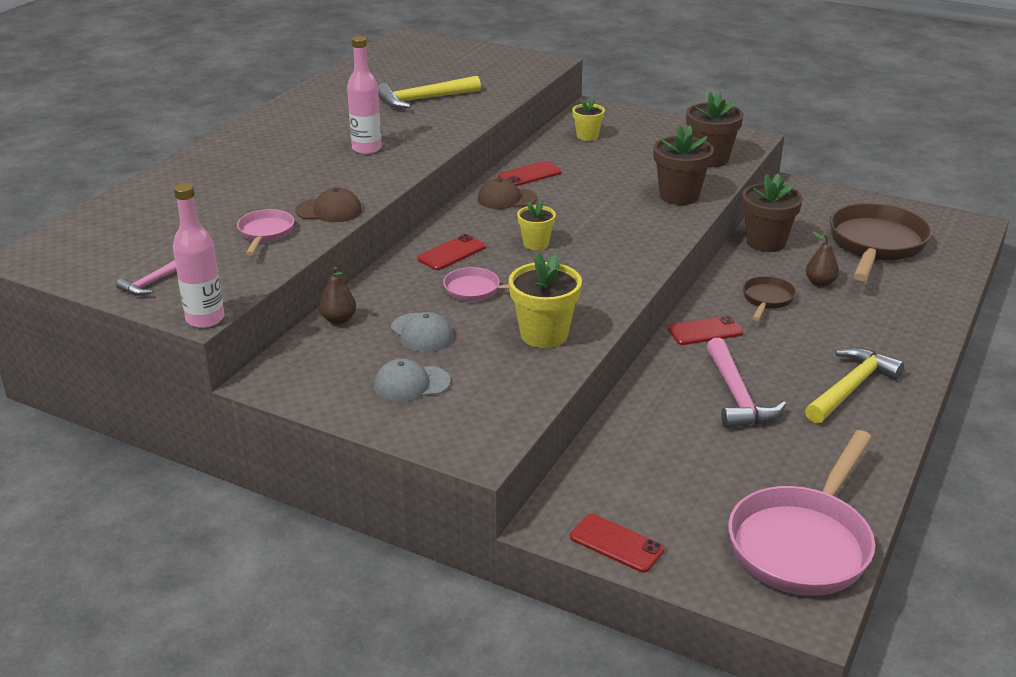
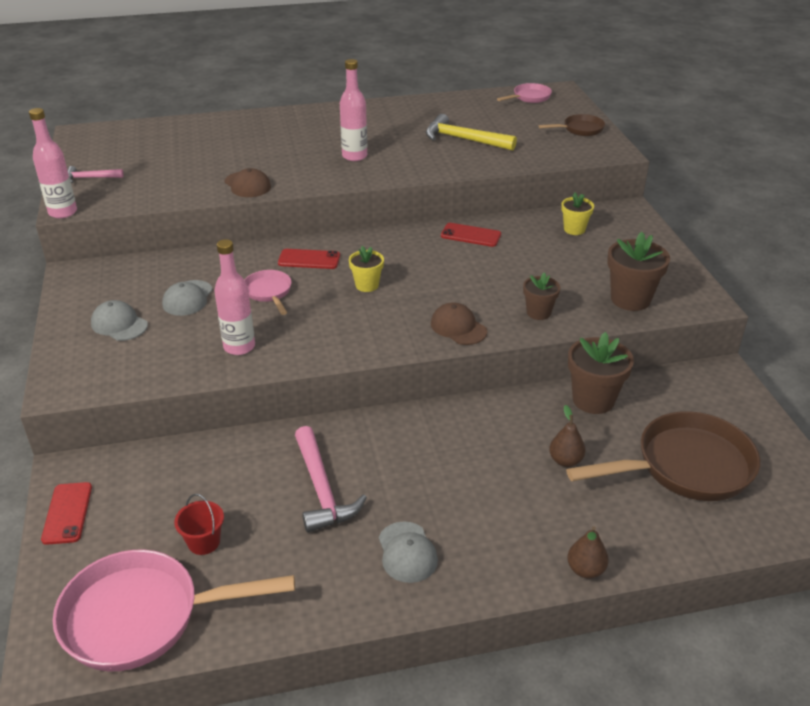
camera: 50 degrees right, 5 degrees up
(265, 234) = (190, 180): pink pan -> pink pan (529, 97)
(338, 319) = (171, 261): brown pear -> brown pear (585, 569)
(506, 199) = (419, 243): brown cap -> brown cap (458, 327)
(544, 335) = (239, 347): yellow flower pot -> pink bottle
(679, 196) = (538, 312): brown flower pot -> brown flower pot, size x0.60
(705, 331) = (402, 430): red phone -> none
(737, 396) = (322, 489): pink hammer -> pink hammer turned 60 degrees counterclockwise
(740, 478) = (204, 542): none -> red bucket
(767, 300) = (494, 442): brown pan -> brown pan (580, 129)
(851, 387) = (407, 552): yellow hammer -> grey cap

